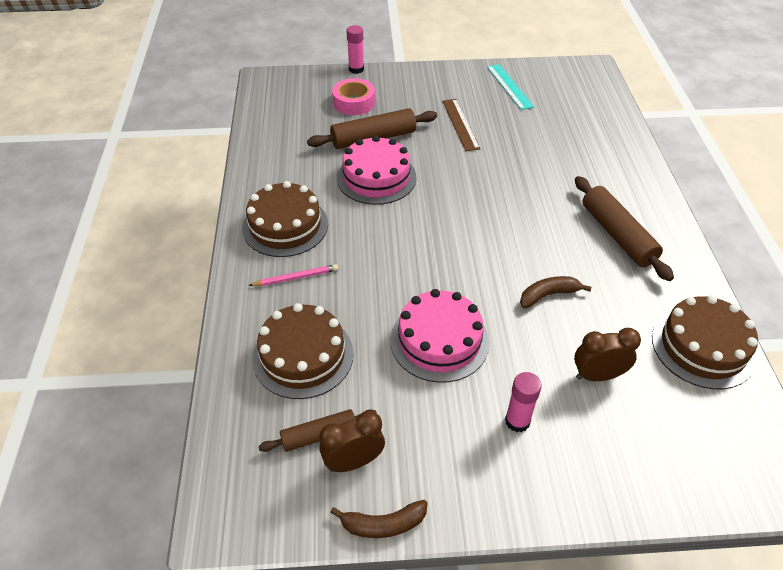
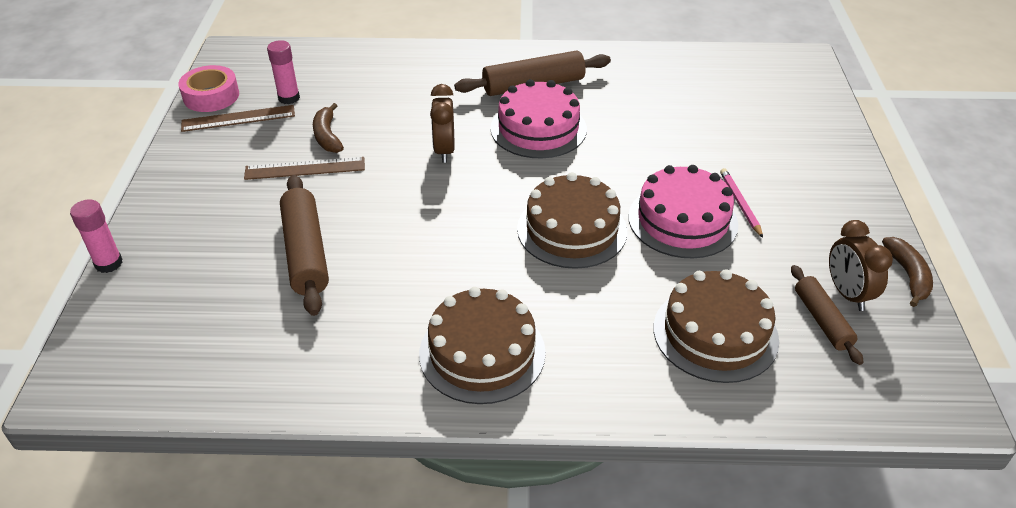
camera: 85 degrees left, 5 degrees down
(296, 277) = (585, 340): pink pencil -> pink pencil (740, 204)
(354, 102) = (205, 270): pink tape -> pink tape (211, 96)
(376, 177) = (397, 254): pink cake -> pink cake (538, 129)
(509, 86) = (238, 118): turquoise ruler -> brown ruler
(517, 421) = (775, 180): pink glue stick -> pink glue stick (289, 98)
(548, 295) = (616, 140): brown banana -> brown banana (327, 136)
(597, 375) = (715, 126): brown clock -> brown clock (444, 151)
(702, 347) = (676, 67): brown cake -> brown cake (572, 230)

